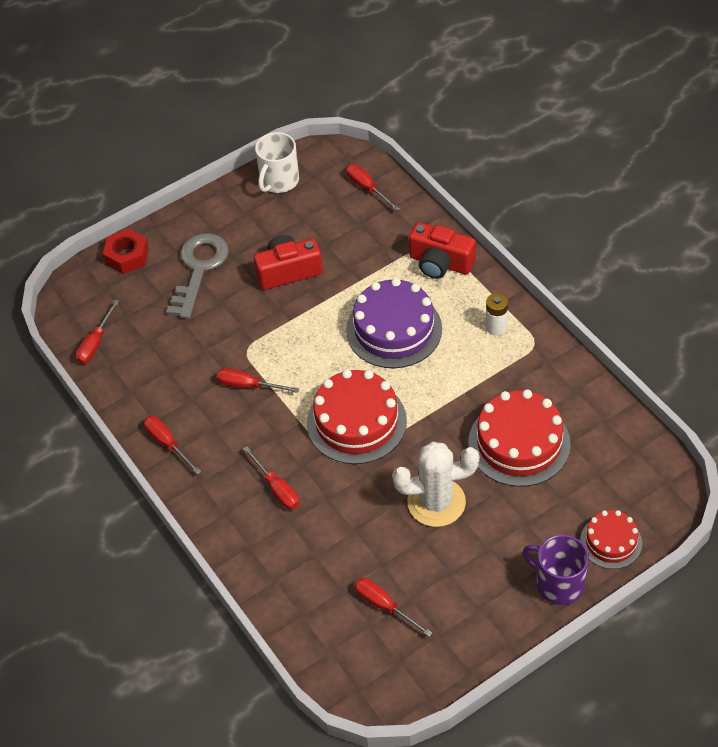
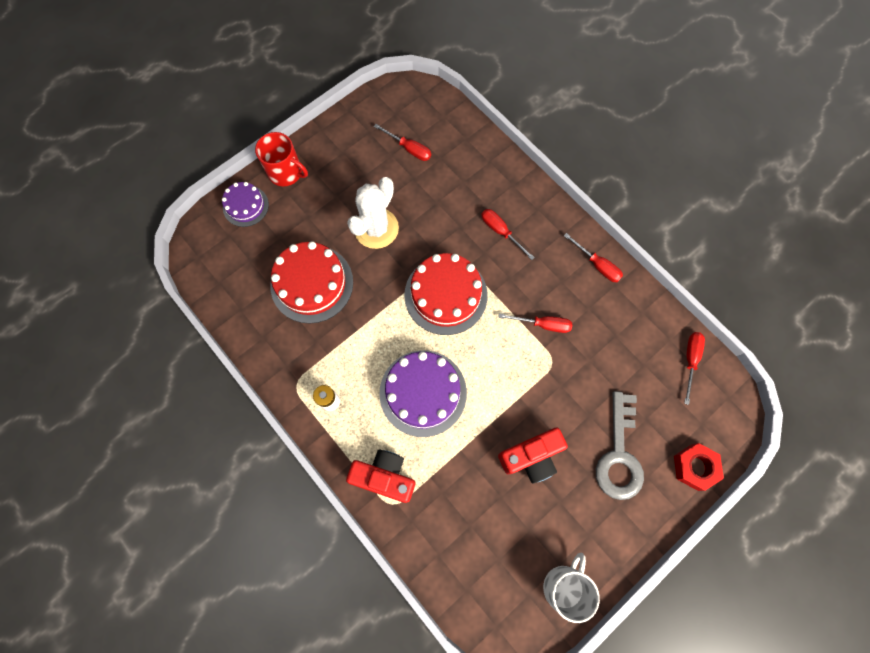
camera: 170 degrees right, 20 degrees up
(367, 188) = (468, 580): red screwdriver -> none
(436, 502) = (376, 228): white cactus -> white cactus turned 45 degrees counterclockwise
(558, 584) = (286, 172): purple mug -> red mug
(611, 542) = (245, 206): red cake -> purple cake

